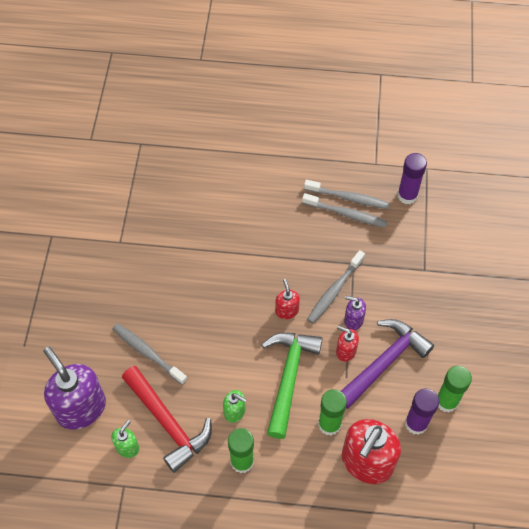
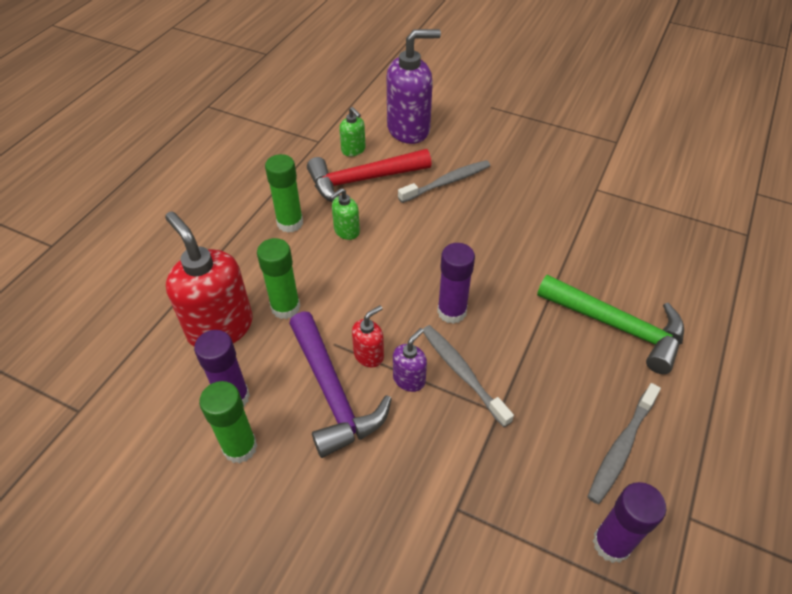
camera: 110 degrees right, 10 degrees down
(287, 310) = (451, 312): red soap dispenser -> purple glue stick
(288, 378) = (361, 287): green hammer -> green hammer (617, 326)
(346, 214) = (590, 433): grey toothbrush -> none

